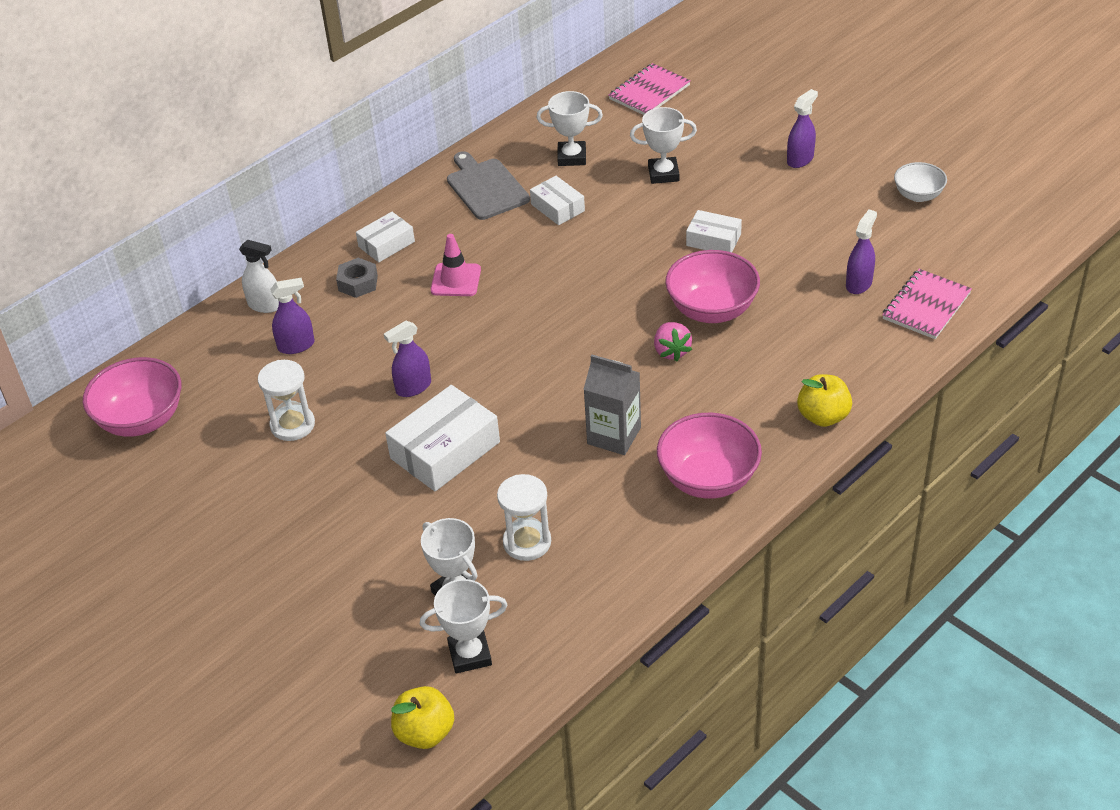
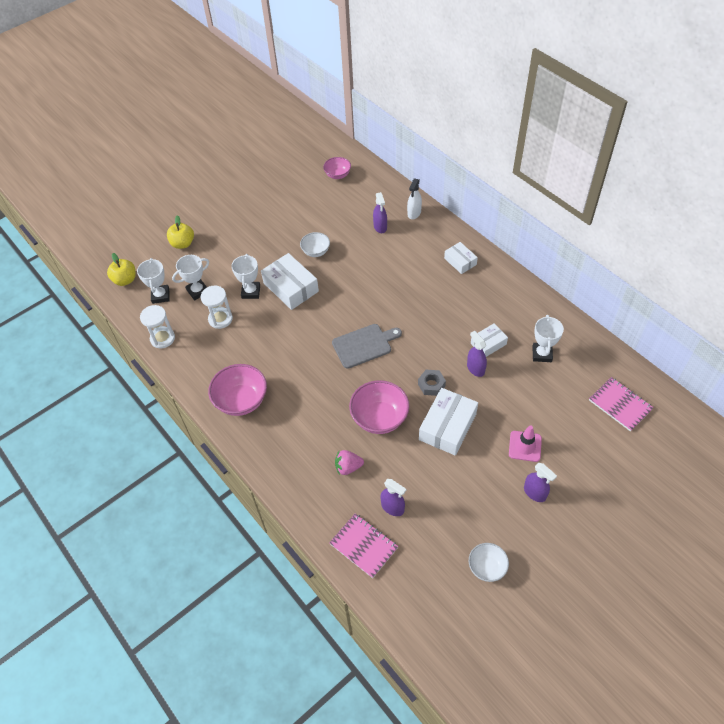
camera: 95 degrees right, 10 degrees up
(141, 420) = (337, 175): pink bowl -> pink bowl, size x0.59
(292, 425) = (322, 228): white hourglass -> white hourglass (162, 338)
(354, 426) = (316, 251): none -> white bowl
(358, 283) = (427, 250): grey nut -> grey nut (431, 385)
(413, 387) = (339, 274): purple spray bottle -> purple spray bottle (475, 368)
(456, 280) = (424, 292): pink traffic cone -> pink traffic cone (525, 446)
(486, 187) = (511, 308): grey cutting board -> grey cutting board (364, 345)
(614, 436) = (284, 360): grey carton -> none
(663, 174) = (521, 405): white trophy -> white trophy (251, 292)
(671, 351) = (346, 393): pink strawberry -> pink strawberry (348, 467)
(713, 240) = (447, 426): white box -> white box, size x1.71
(823, 416) = (275, 465): yellow apple -> yellow apple (183, 243)

